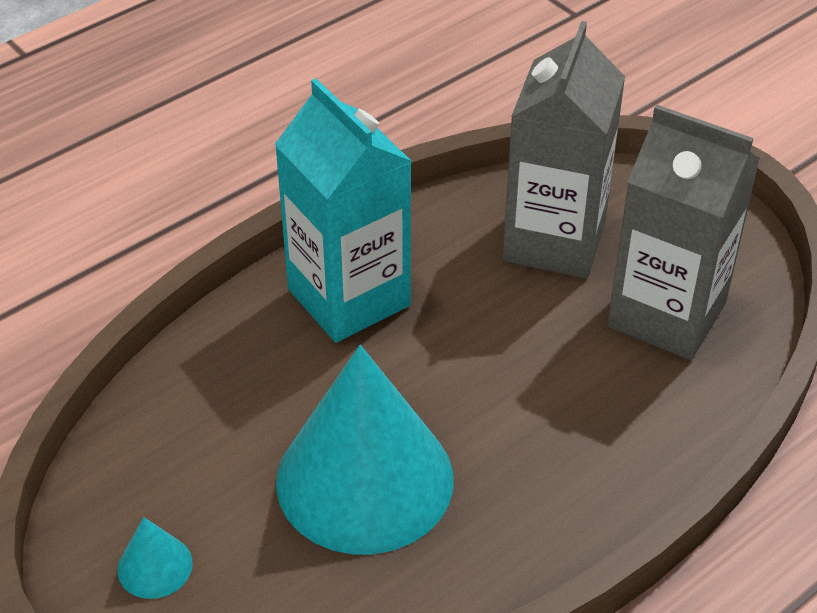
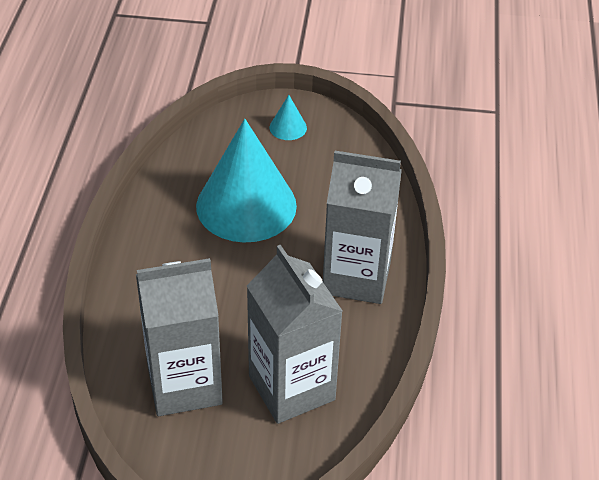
camera: 135 degrees right, 0 degrees up
(349, 297) = (356, 277): turquoise carton -> grey carton

